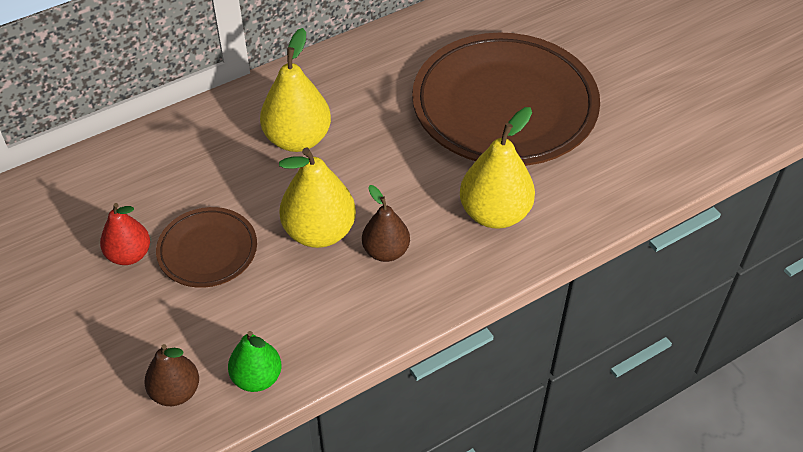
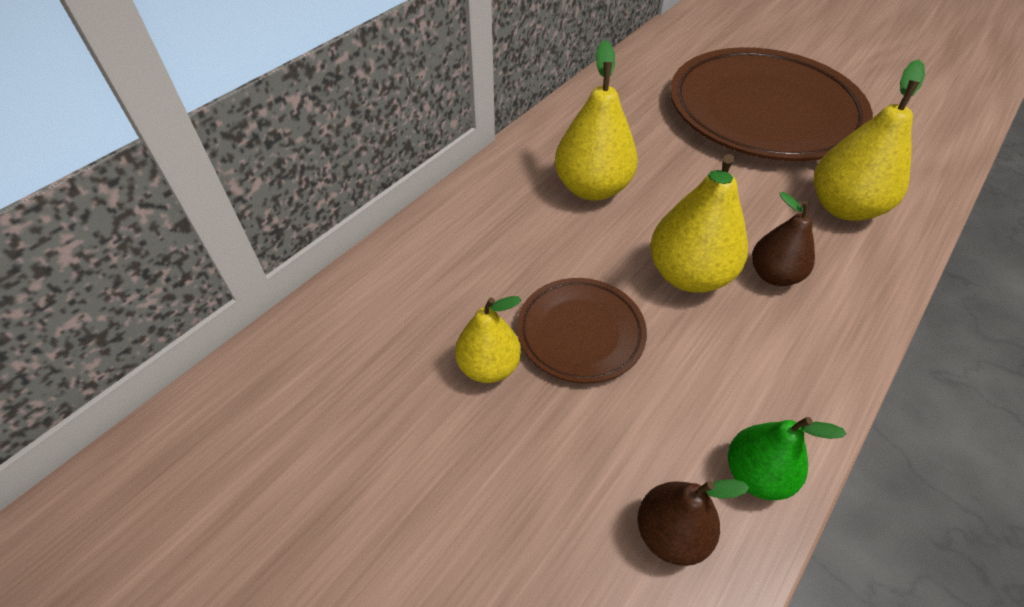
camera: 20 degrees left, 0 degrees up
(129, 255) = (489, 367): red pear -> yellow pear

